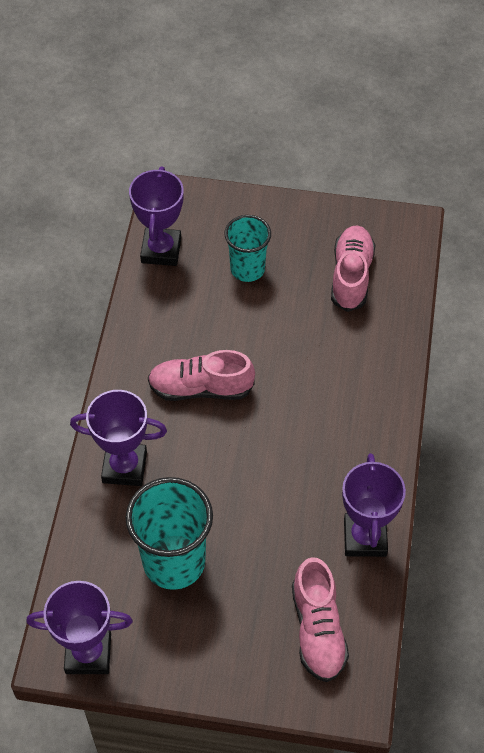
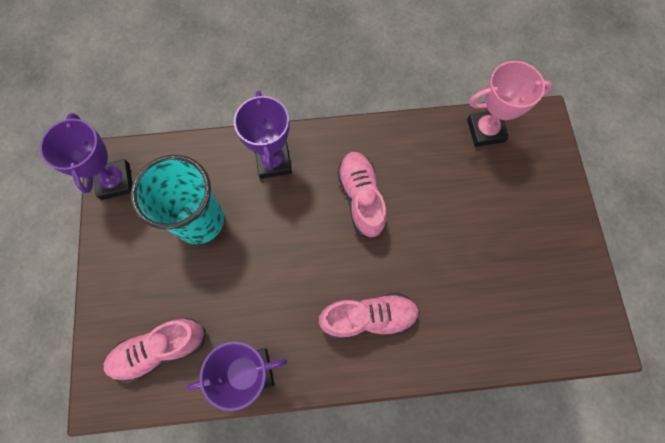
camera: 75 degrees right, 15 degrees up
(161, 250) = (485, 130): purple trophy -> pink trophy
(247, 269) = (493, 204): turquoise cup -> none
(351, 276) = (521, 296): pink shoe -> pink shoe (368, 317)

